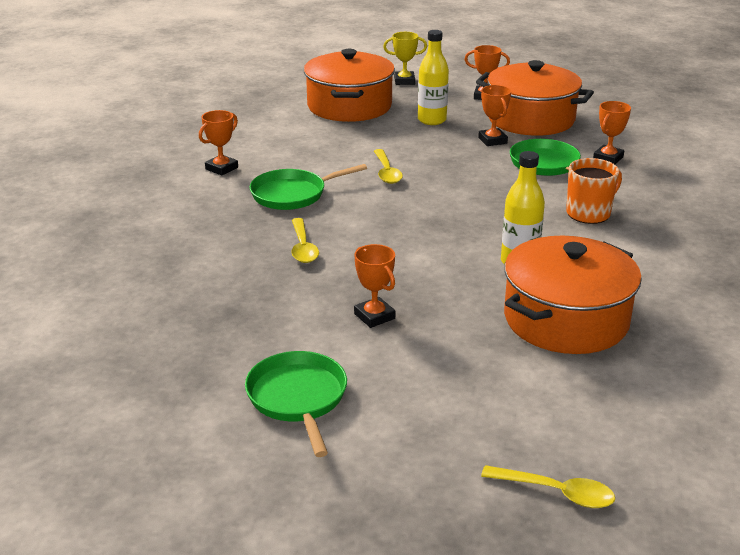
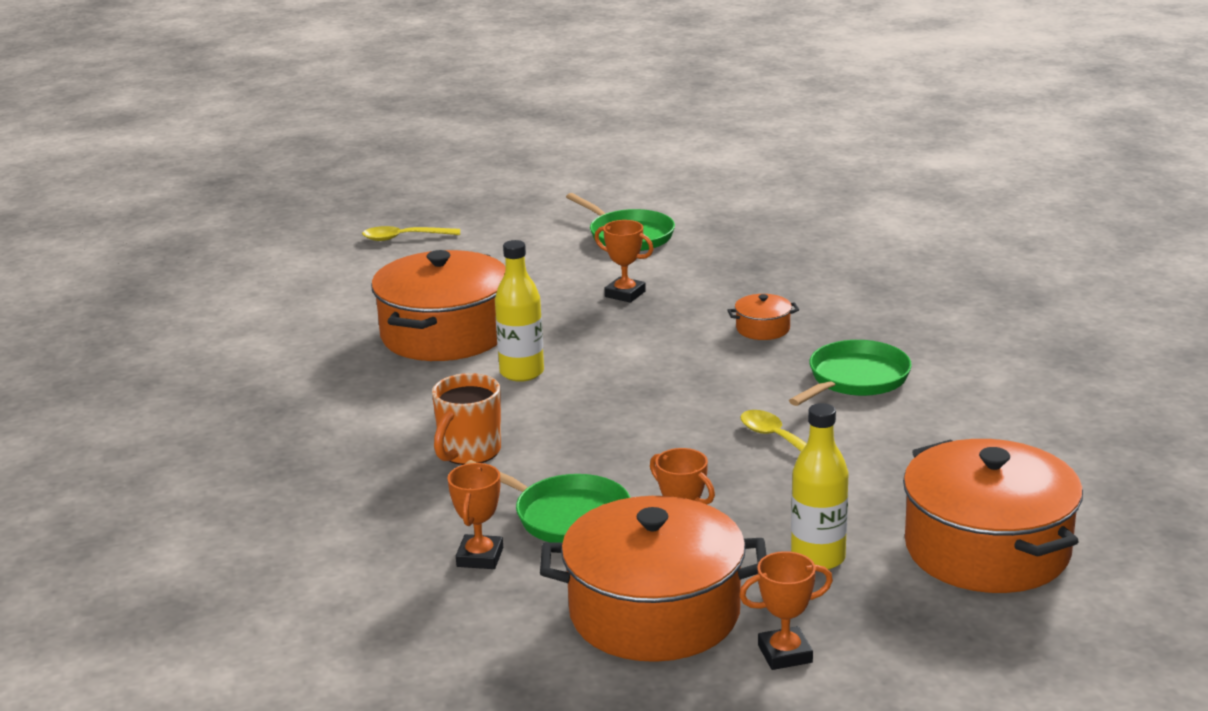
camera: 155 degrees right, 5 degrees down
(221, 168) = (992, 387): orange trophy -> none
(303, 247) = (763, 329): yellow spoon -> orange pot
(404, 81) = (978, 652): yellow trophy -> none

